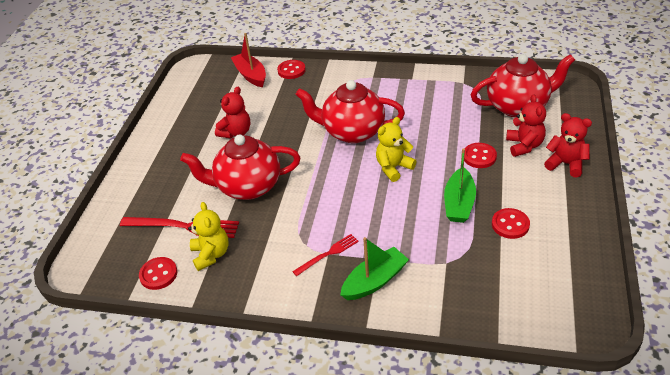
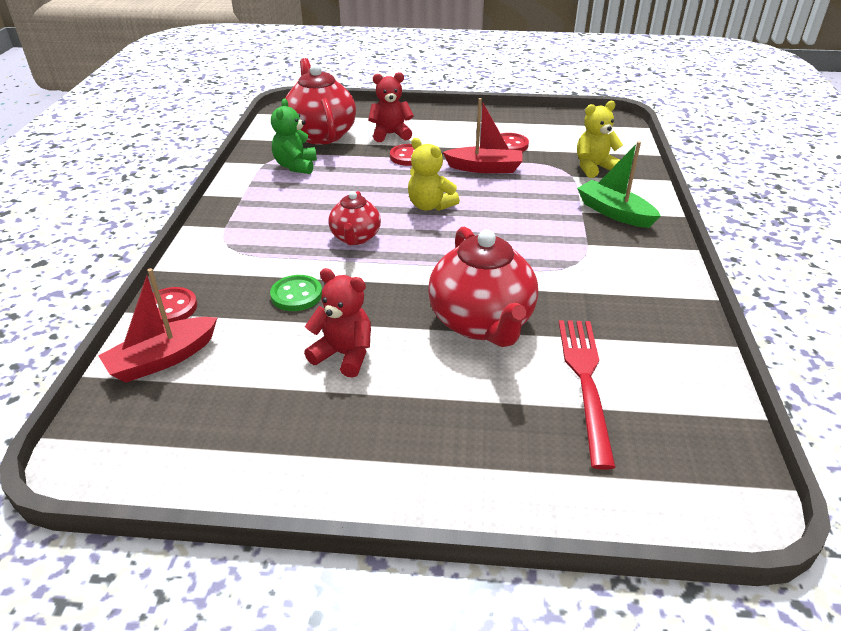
camera: 100 degrees left, 5 degrees down
(158, 274) = (691, 391): red button -> none
(211, 254) = (629, 341): yellow teddy bear -> yellow teddy bear (594, 167)
(293, 112) = (296, 295): none -> green button
(328, 254) = (588, 244): red fork -> none
(352, 132) = (355, 238): red teapot -> red teapot, size x0.57
(458, 98) = (296, 166): none -> green teddy bear
(459, 203) = (484, 168): green boat -> red boat
(566, 164) = (419, 118): red teddy bear -> none

